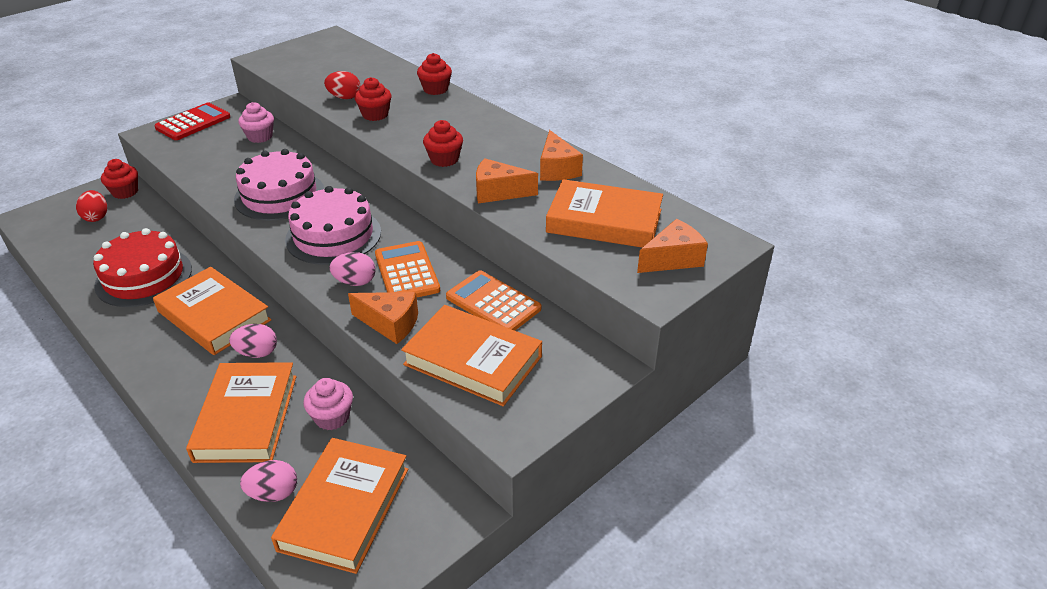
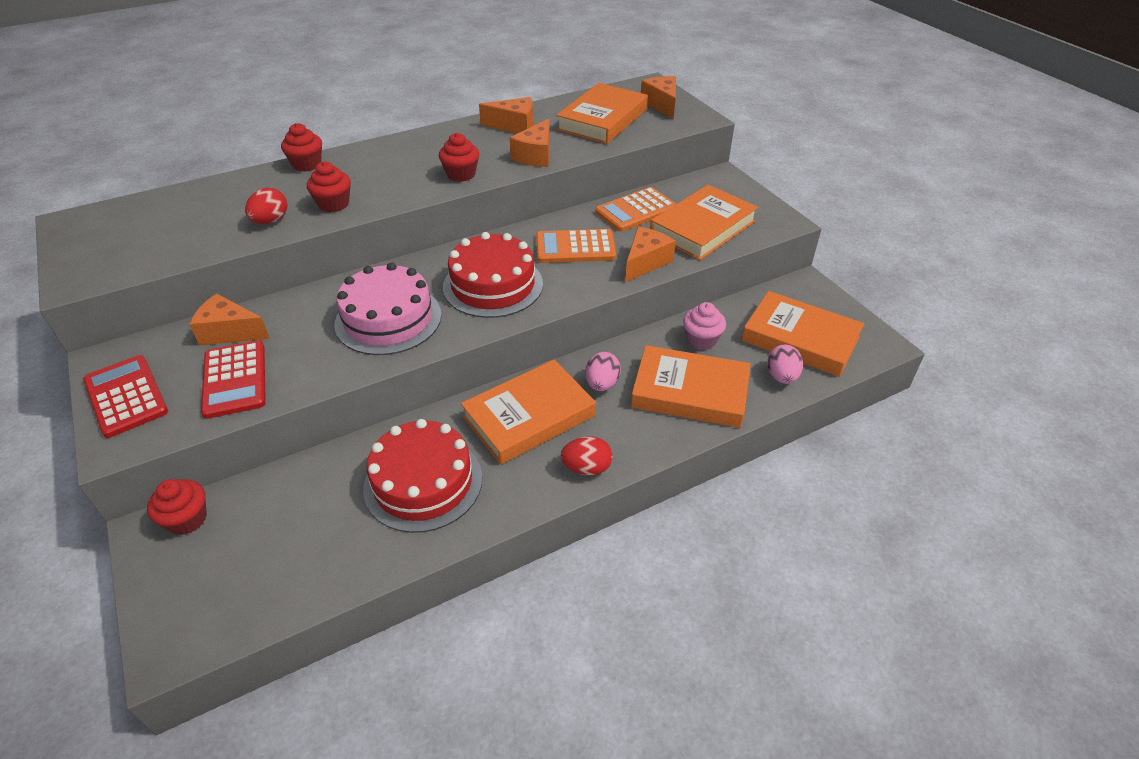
camera: 75 degrees left, 5 degrees up
(96, 217) = (237, 549): red egg -> red egg (586, 468)
(207, 153) = (234, 379): none -> red calculator
(260, 137) = (229, 332): pink cupcake -> orange cheese
(333, 235) = (493, 285): pink cake -> red cake
(355, 282) = (577, 277): pink egg -> none

